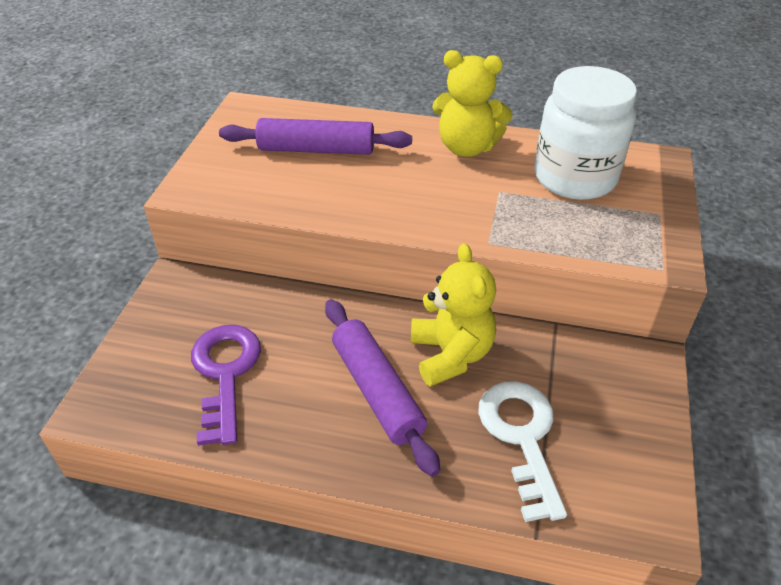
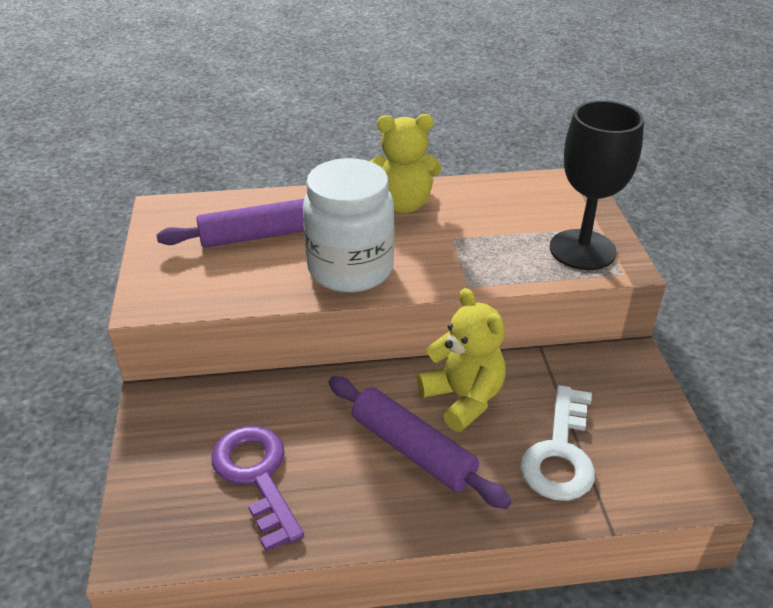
camera: 20 degrees left, 5 degrees down
(522, 437) = (560, 453): white key -> white key turned 135 degrees counterclockwise
(574, 178) = (512, 212): white jar -> white jar (350, 269)
(630, 233) = (582, 250): none -> black goblet

